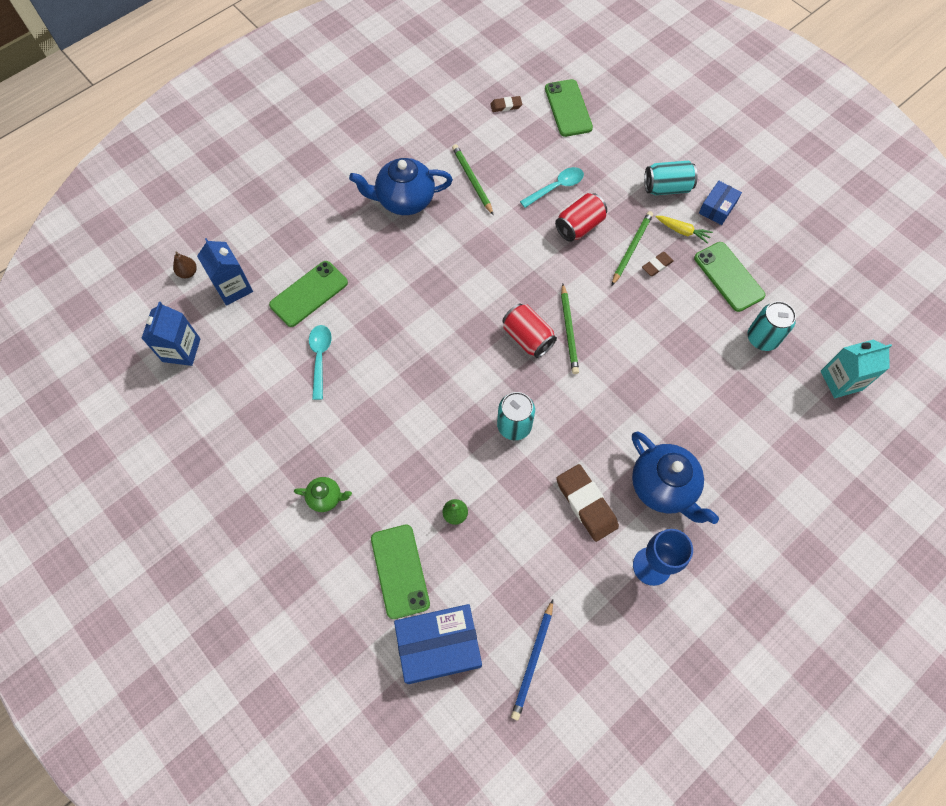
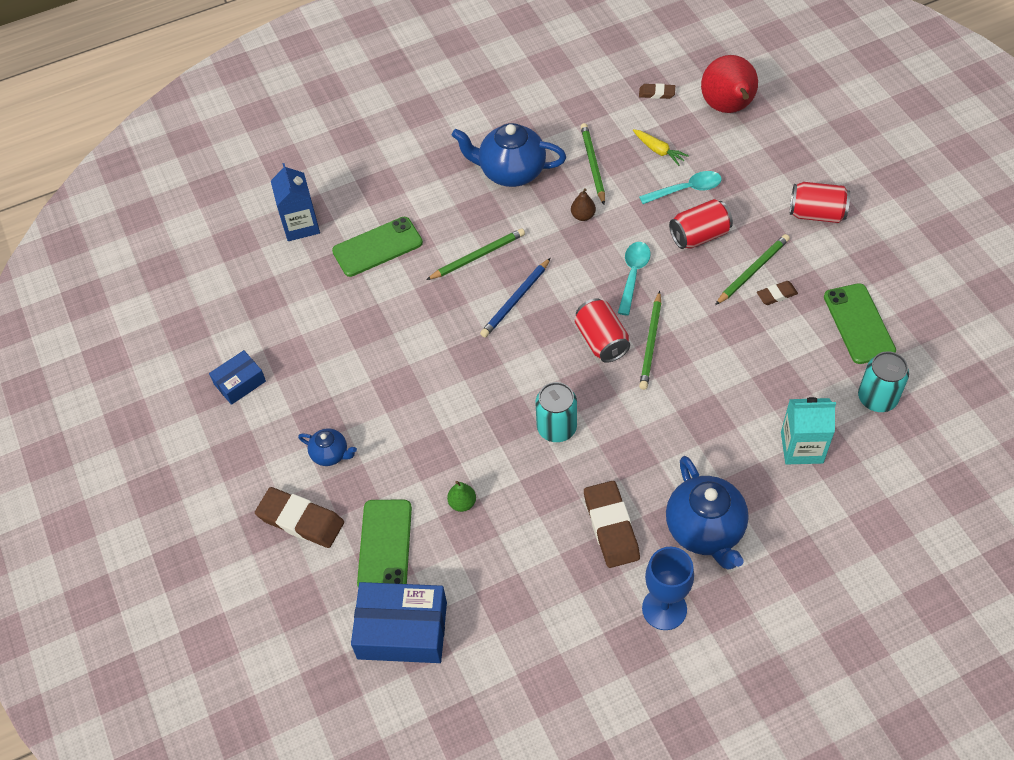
camera: 20 degrees right, 10 degrees down
(181, 350) = (228, 276): blue carton -> none
(188, 273) = (259, 201): brown pear -> brown pear (583, 216)
(318, 567) = (300, 520): none -> brown eraser
(320, 358) = (369, 313): turquoise spoon -> turquoise spoon (633, 275)
(326, 497) = (330, 454): green teapot -> blue teapot
(399, 284) = (477, 256): none -> green pencil
(533, 660) = (499, 671): blue pencil -> blue pencil (516, 300)
(568, 108) = (728, 108): green phone -> red pear
(667, 188) = (816, 214): turquoise can -> red can
(682, 231) = (819, 264): yellow carrot -> yellow carrot (658, 150)
(717, 208) = (870, 247): blue box -> blue box (240, 383)
(841, 380) = (959, 464): turquoise carton -> turquoise carton (801, 447)

